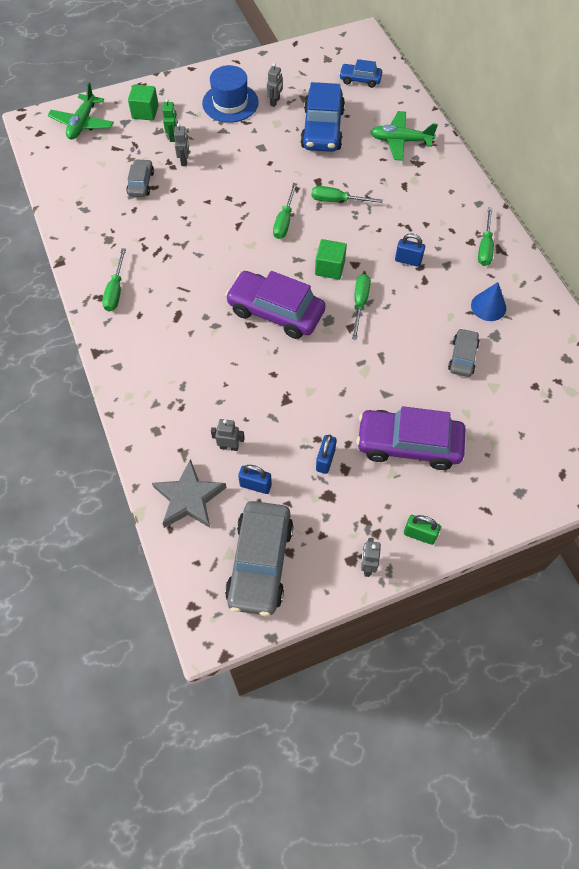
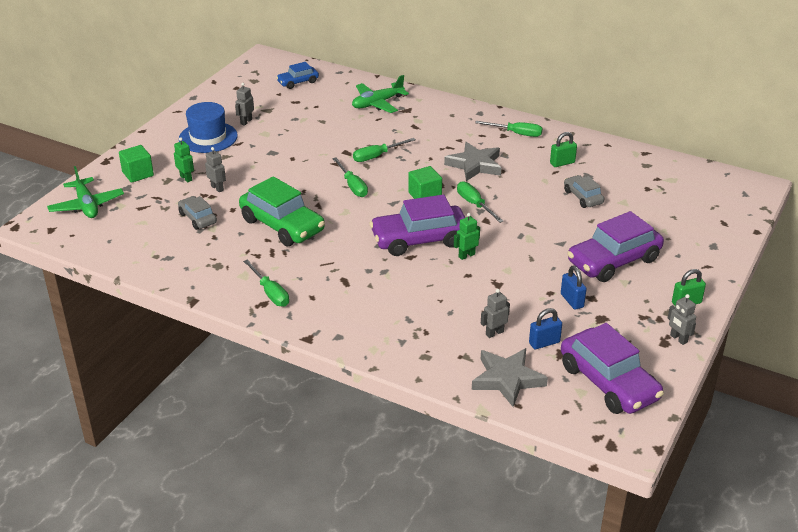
camera: 40 degrees left, 25 degrees down
(191, 229) = (282, 225): none -> green car
(260, 563) = (608, 382): grey car -> purple car
(275, 102) = (246, 121): grey robot -> grey robot turned 135 degrees counterclockwise
(294, 353) = (466, 255): none -> green robot
(322, 129) = (308, 121): blue car -> none
(408, 260) = (475, 165): blue padlock -> grey star
(485, 247) = (516, 133): green screwdriver -> green screwdriver turned 45 degrees counterclockwise
(488, 306) = (562, 163): blue cone -> green padlock

